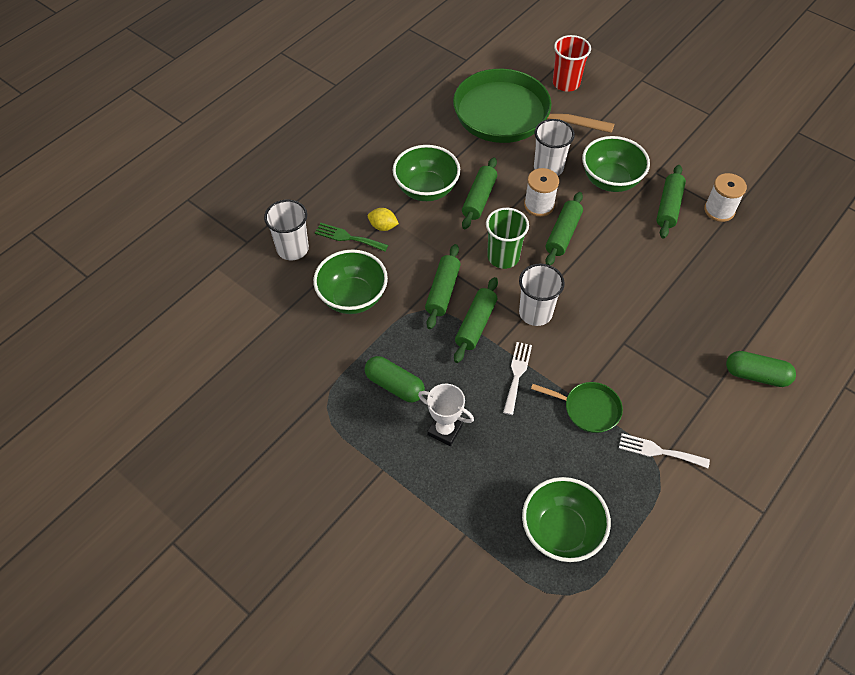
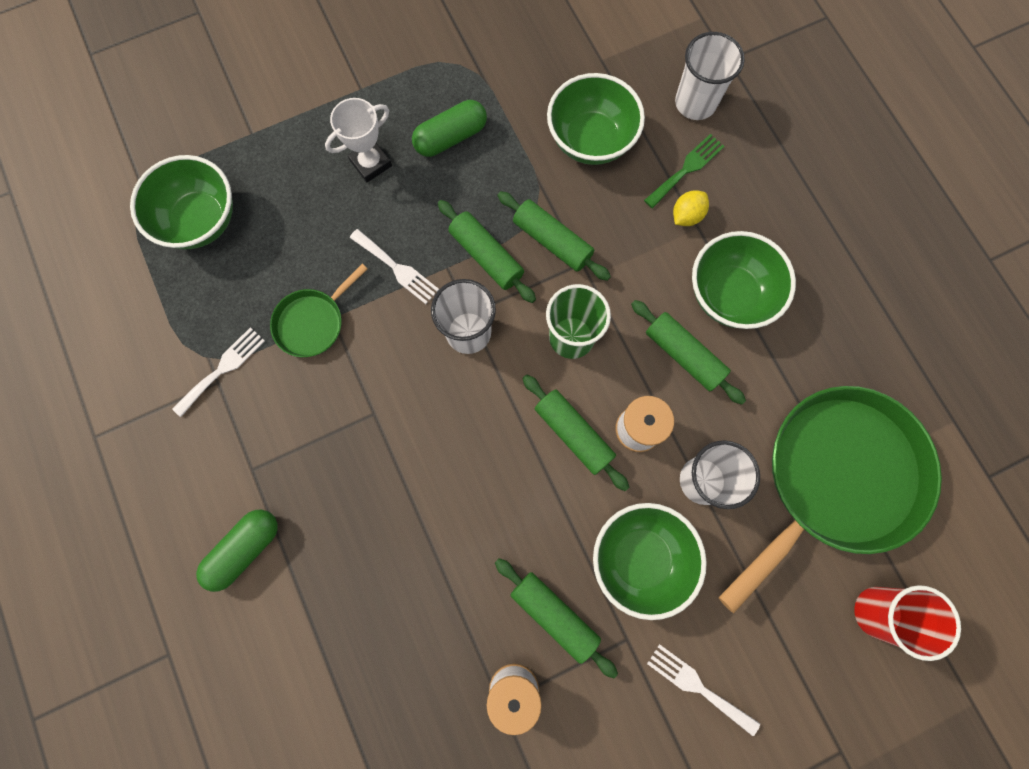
camera: 115 degrees right, 20 degrees up
(655, 138) = (698, 686): none -> white fork

